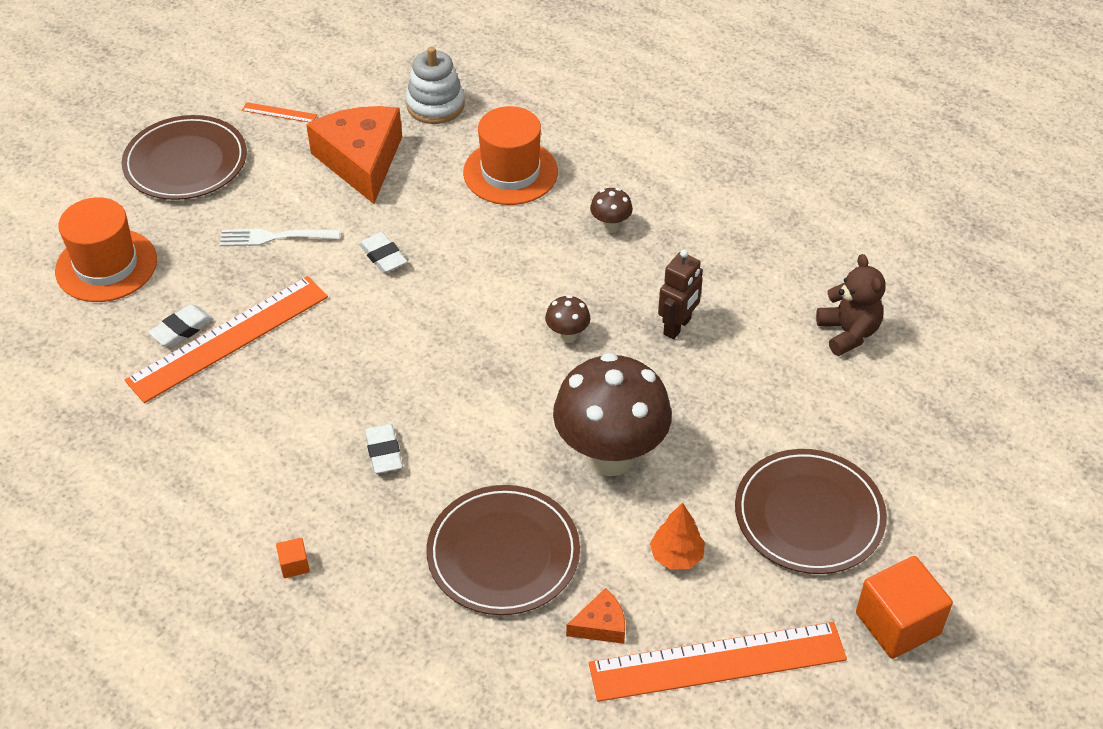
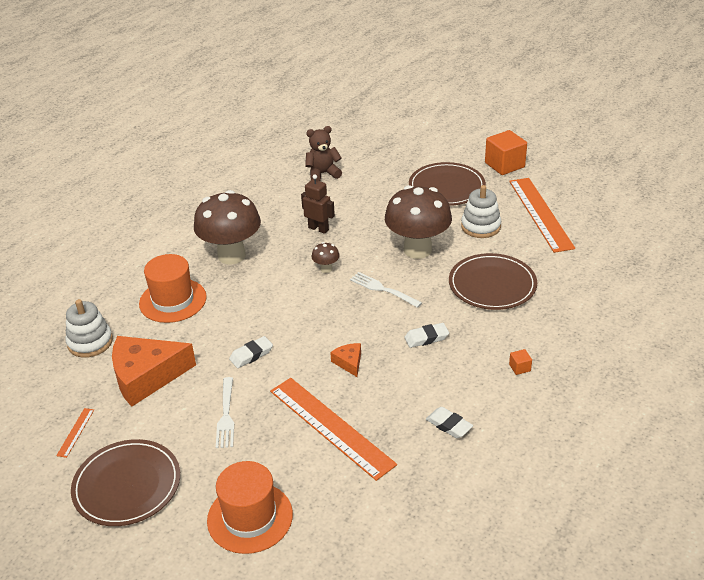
camera: 90 degrees left, 10 degrees down
(182, 329) = (322, 455): white eraser -> white eraser (449, 425)
(507, 405) = (383, 289): none -> white fork
(601, 625) = (529, 249): orange cheese -> orange cheese (349, 362)
(610, 226) = (231, 255): brown mushroom -> brown mushroom, size x2.41
(676, 556) = (480, 226): orange tree -> white stacking toy

